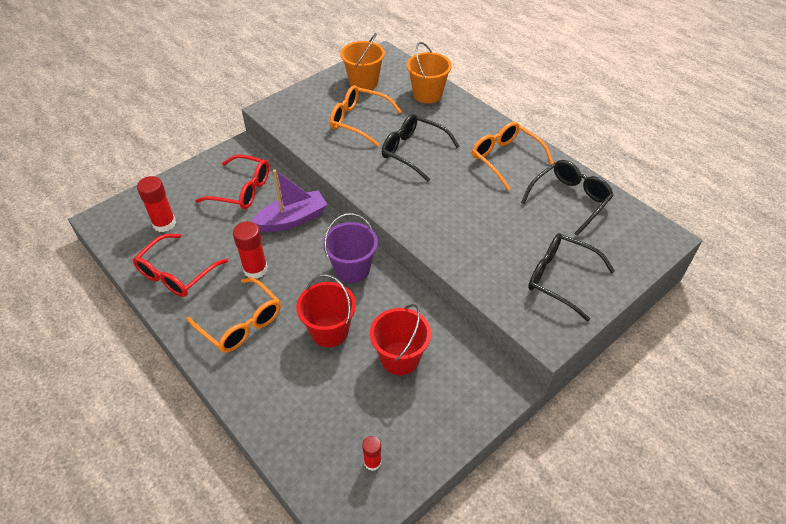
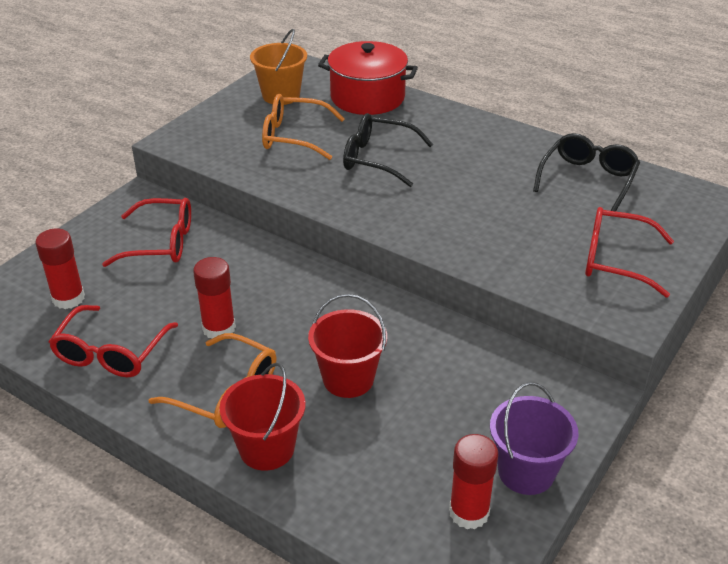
camera: 15 degrees left, 10 degrees down
(292, 219) = (244, 264): purple boat -> none
(352, 269) = (347, 305): purple bucket -> purple bucket (526, 472)
(372, 462) = (469, 512): red glue stick -> red glue stick, size x1.71
(400, 358) = (451, 391): red bucket -> red bucket (267, 448)
(427, 94) = (367, 97): orange bucket -> red pot
(506, 159) = (494, 150): orange glasses -> none
(561, 279) = (616, 260): black glasses -> red glasses

